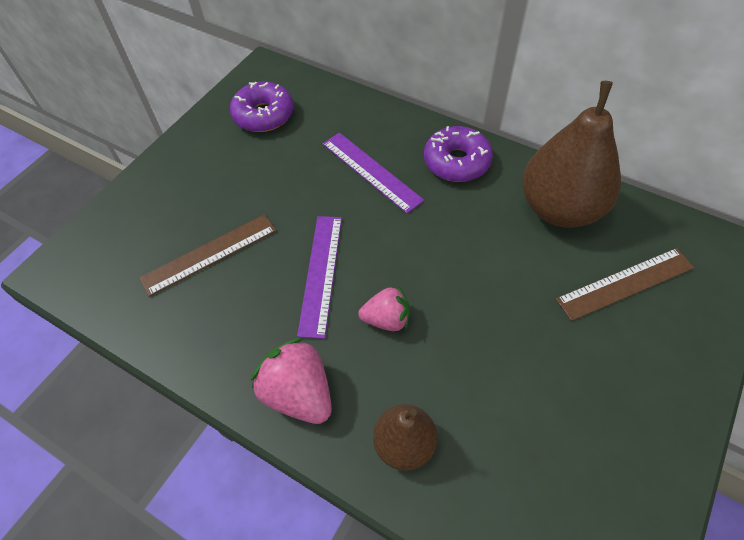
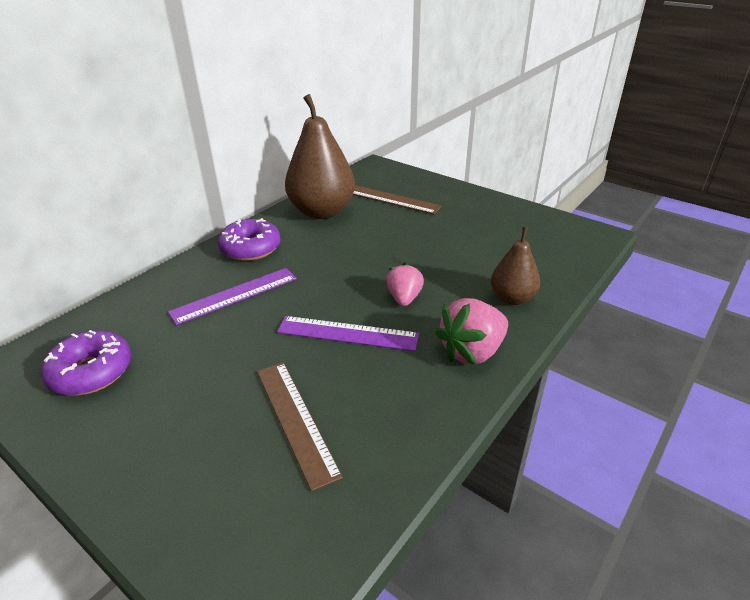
camera: 85 degrees left, 20 degrees down
(625, 283) = (392, 199): brown ruler -> brown ruler turned 45 degrees counterclockwise

